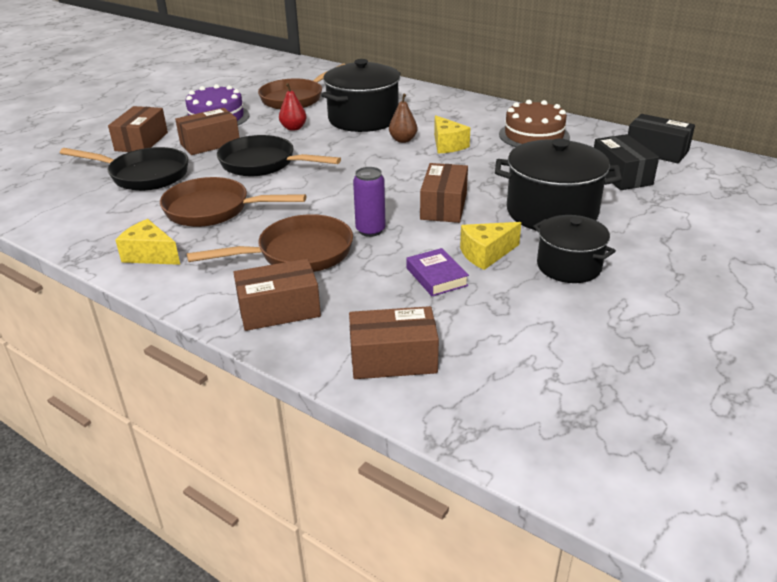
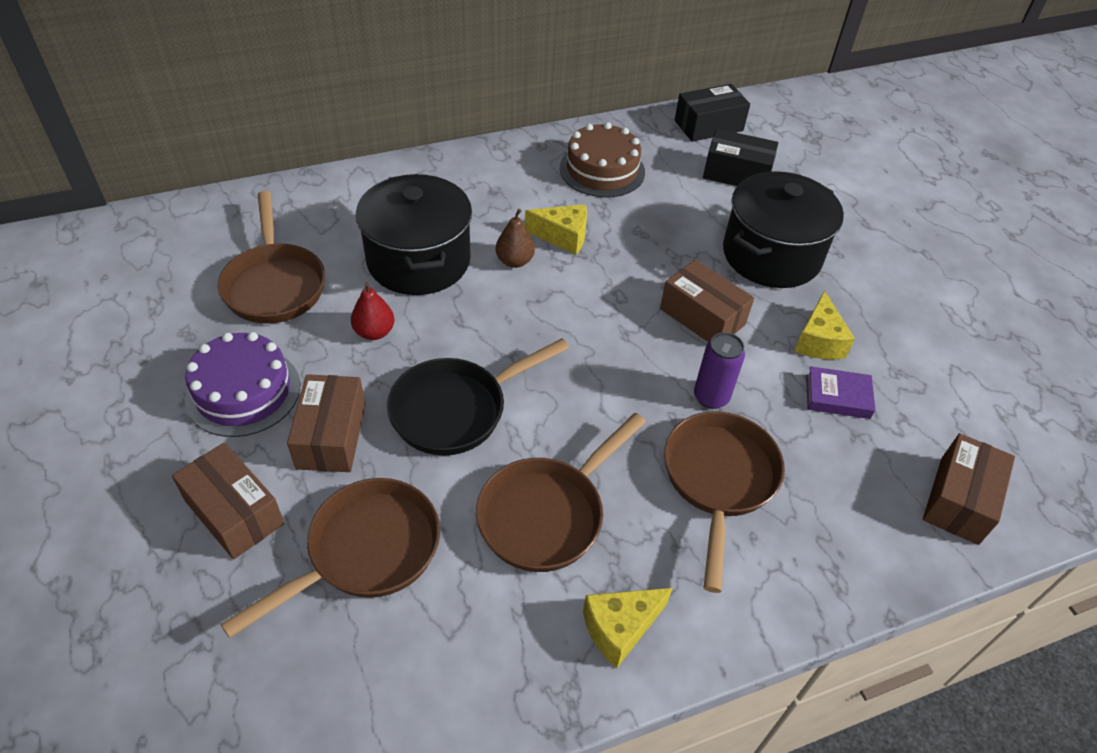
camera: 60 degrees left, 15 degrees up
(144, 175) = (365, 551): black pan -> brown pan
(279, 310) = (827, 550): brown box -> none
(569, 266) = (873, 303): black pot -> none

